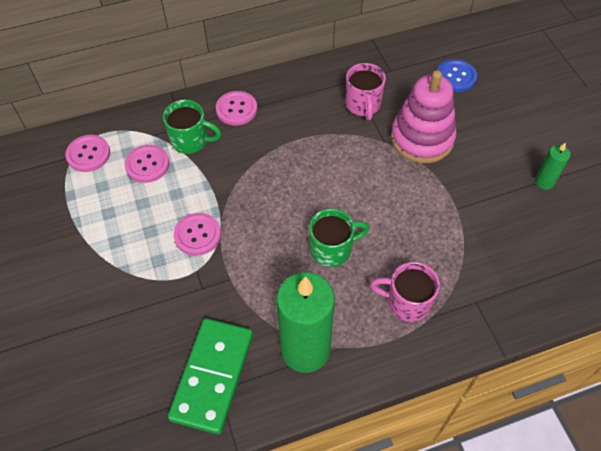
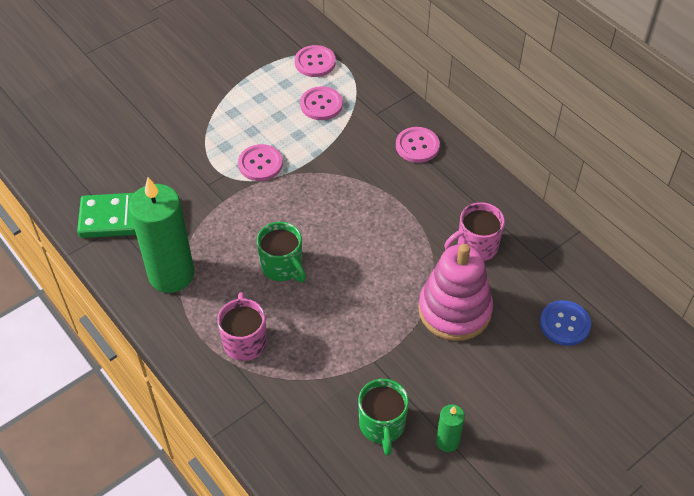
camera: 70 degrees right, 5 degrees down
(191, 141) = (362, 125): green mug -> green mug (382, 426)

